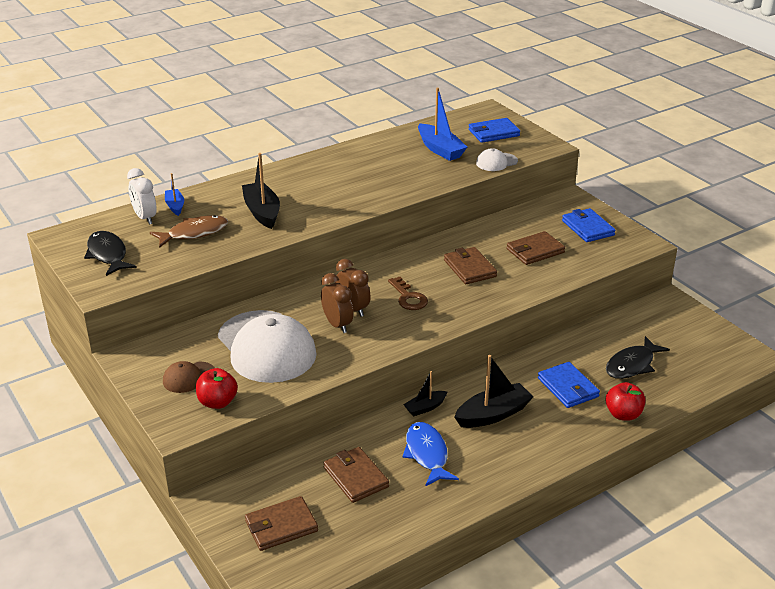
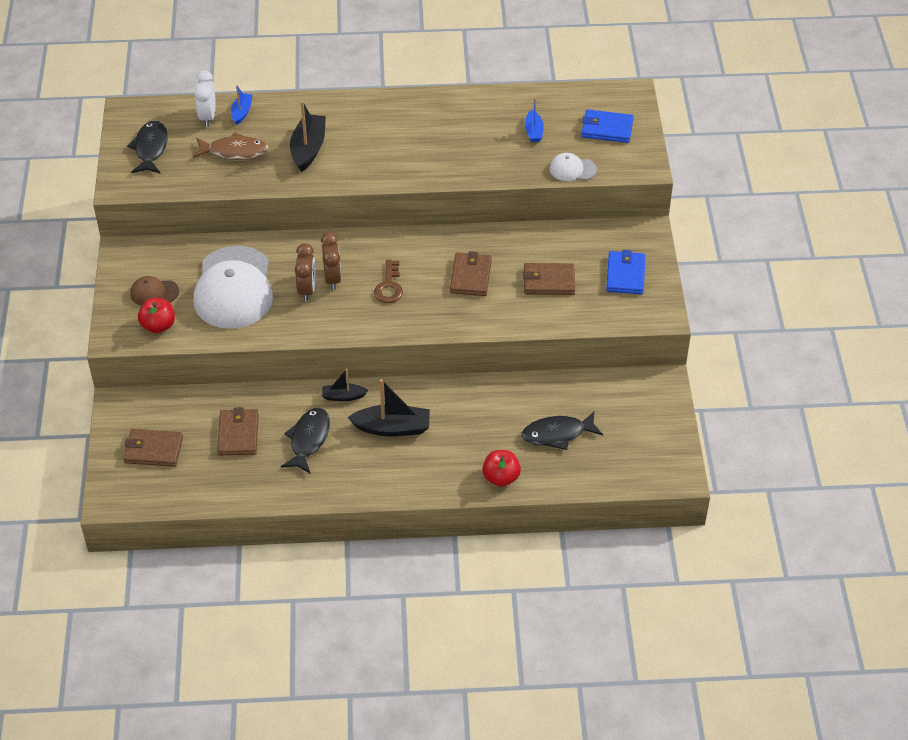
camera: 30 degrees right, 15 degrees up
(427, 454) = (308, 439): blue fish -> black fish
(440, 149) = (533, 131): blue boat -> blue boat, size x0.57
(568, 387) = (479, 431): blue wallet -> none

